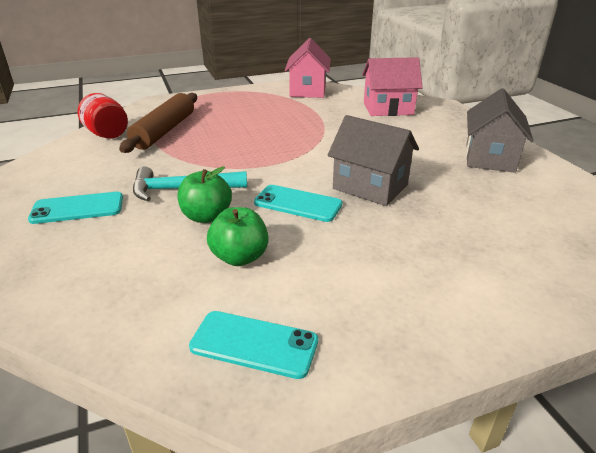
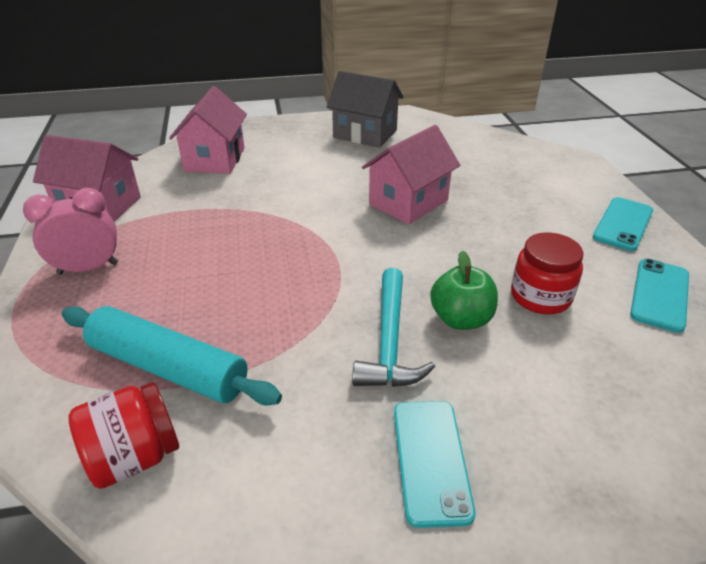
camera: 80 degrees left, 5 degrees up
(164, 131) = (168, 368): brown rolling pin -> turquoise rolling pin
(240, 257) = (540, 296): green apple -> red jar
(245, 100) = (88, 268): none -> pink clock
(298, 204) = (437, 250): turquoise phone -> turquoise phone (623, 224)
(370, 186) = (408, 202): grey house -> pink house

